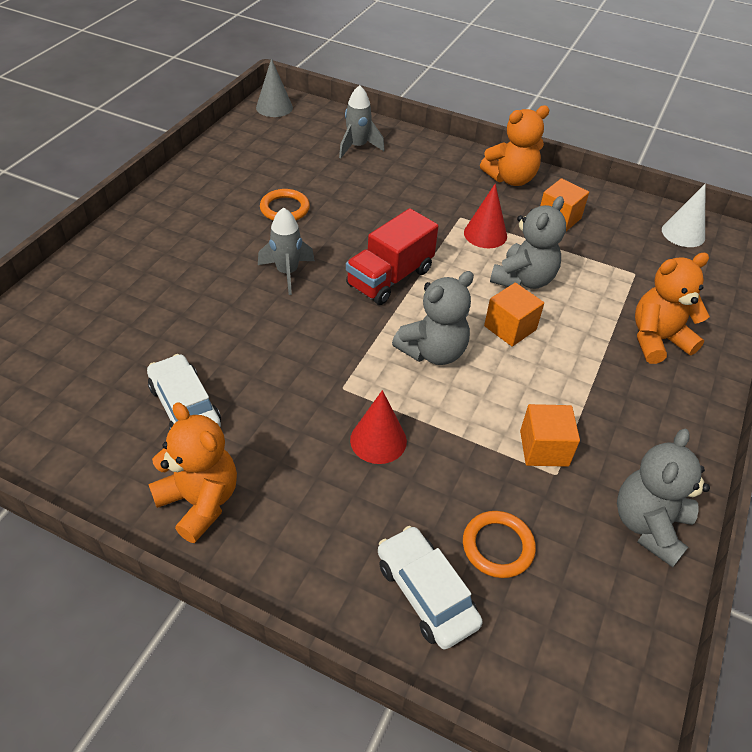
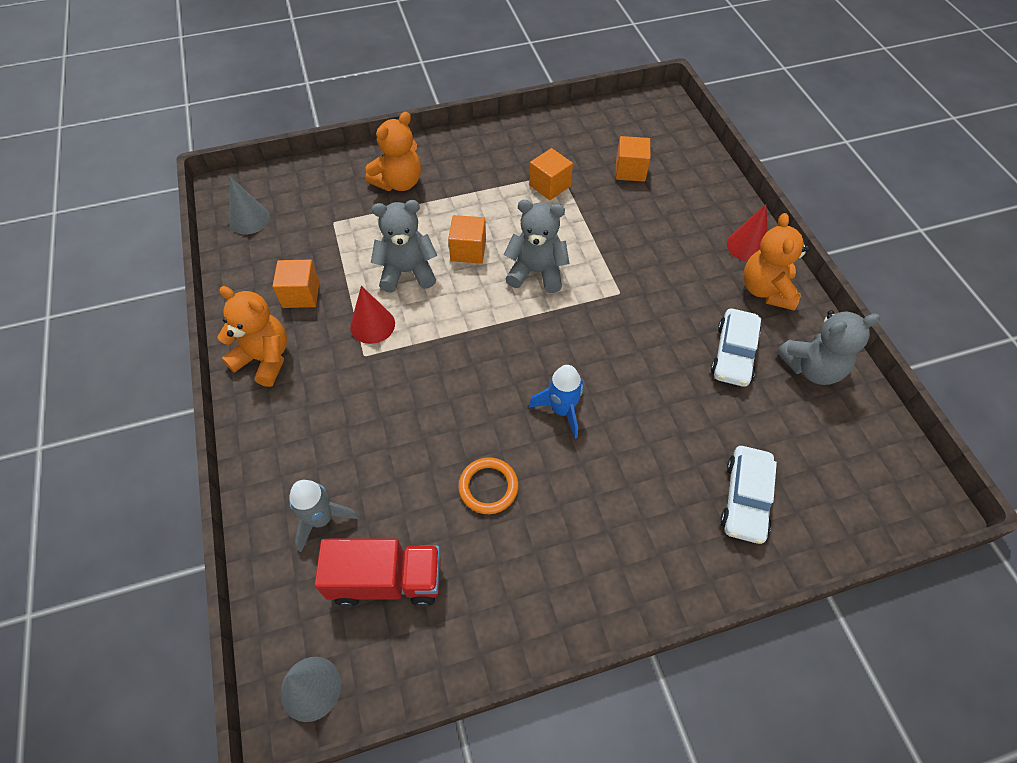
camera: 130 degrees left, 10 degrees up
(287, 273) = (562, 410): grey rocket -> blue rocket
(378, 440) = (633, 250): red cone -> red cone (747, 246)
(390, 278) = (492, 344): red truck -> red truck (387, 580)
(426, 593) = (685, 179): white car -> white car (745, 499)
(498, 546) = (630, 170): orange ring -> orange cube
(649, 525) = (550, 131): grey teddy bear -> grey teddy bear (812, 368)
(657, 340) = (399, 182): orange teddy bear -> orange teddy bear turned 75 degrees counterclockwise
(683, 233) = (249, 219): white cone -> grey cone

